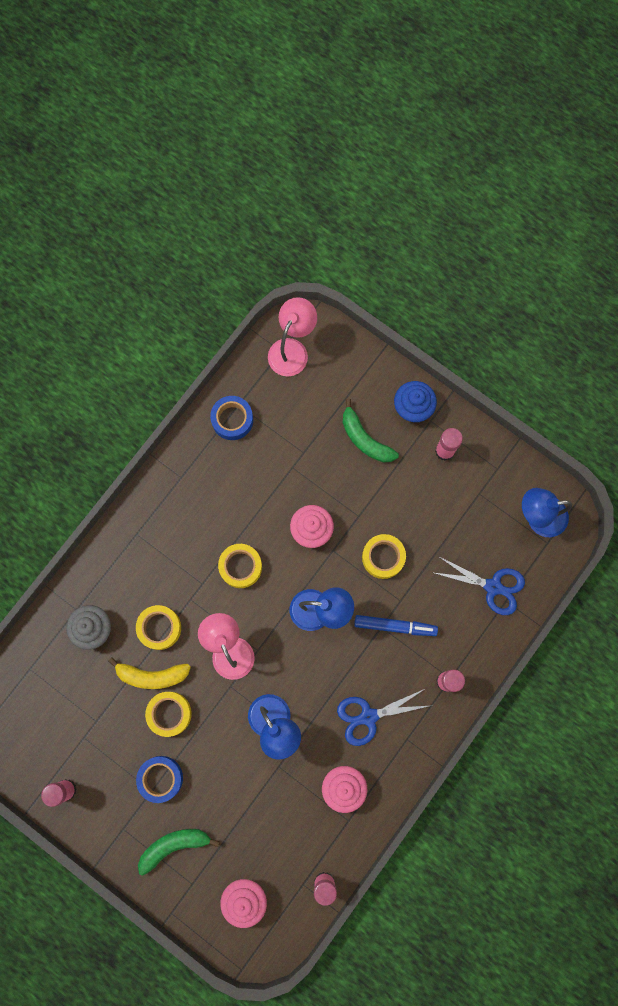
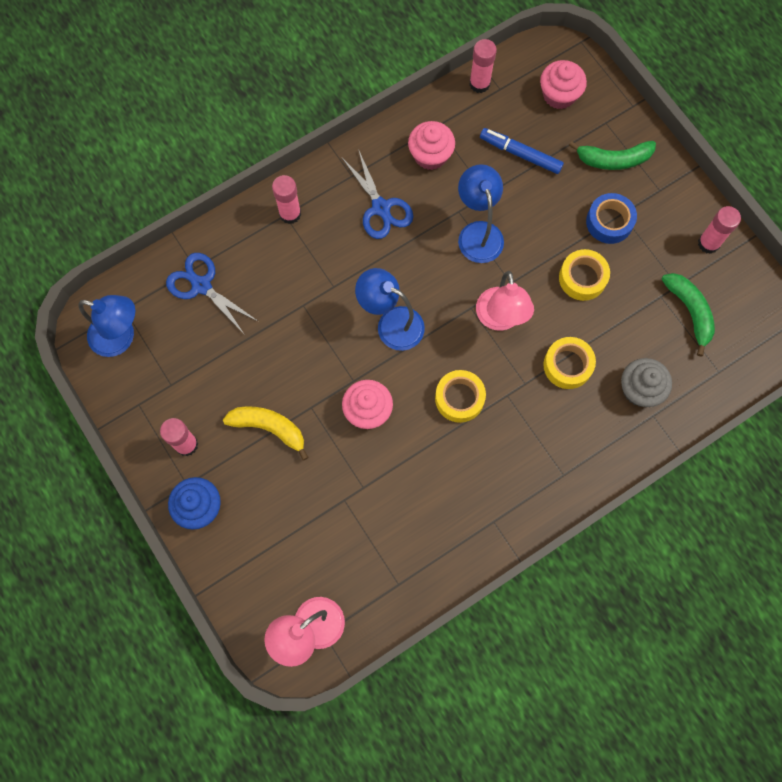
camera: 160 degrees left, 5 degrees down
(152, 675) = (589, 320): yellow banana -> yellow banana (269, 428)
(232, 420) = (412, 568): blue tape -> none
(364, 439) = (269, 490): green banana -> green banana (689, 311)
(368, 717) = (381, 208): blue scissors -> blue scissors turned 60 degrees clockwise
(383, 557) = (302, 354): yellow tape -> none
(395, 626) = (319, 282): blue marker -> blue marker (520, 154)

